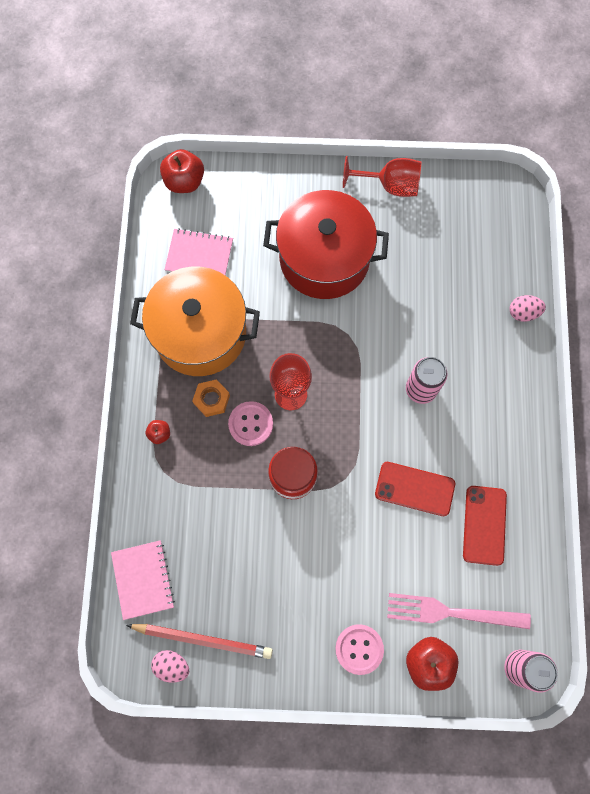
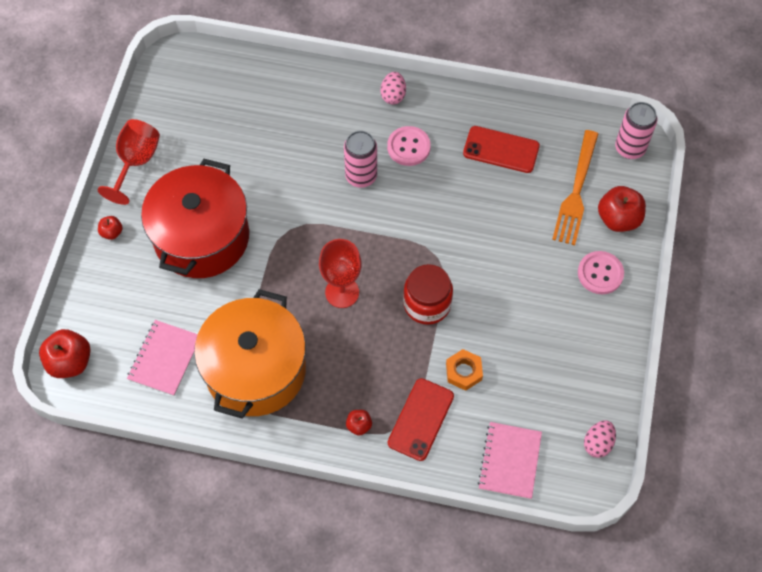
camera: 80 degrees left, 10 degrees down
(143, 579) = (509, 461): pink notebook -> pink notebook turned 75 degrees counterclockwise
(202, 639) = (576, 411): red pencil -> none
(211, 399) = (332, 368): orange nut -> orange nut (464, 372)
(250, 424) = (365, 335): pink button -> pink button (408, 147)
(314, 183) = (112, 232): none -> red apple
(414, 488) = (457, 199): red phone -> red phone (420, 419)
(450, 612) = (576, 192): pink fork -> orange fork
(523, 313) = (303, 76): pink egg -> pink egg (393, 95)

